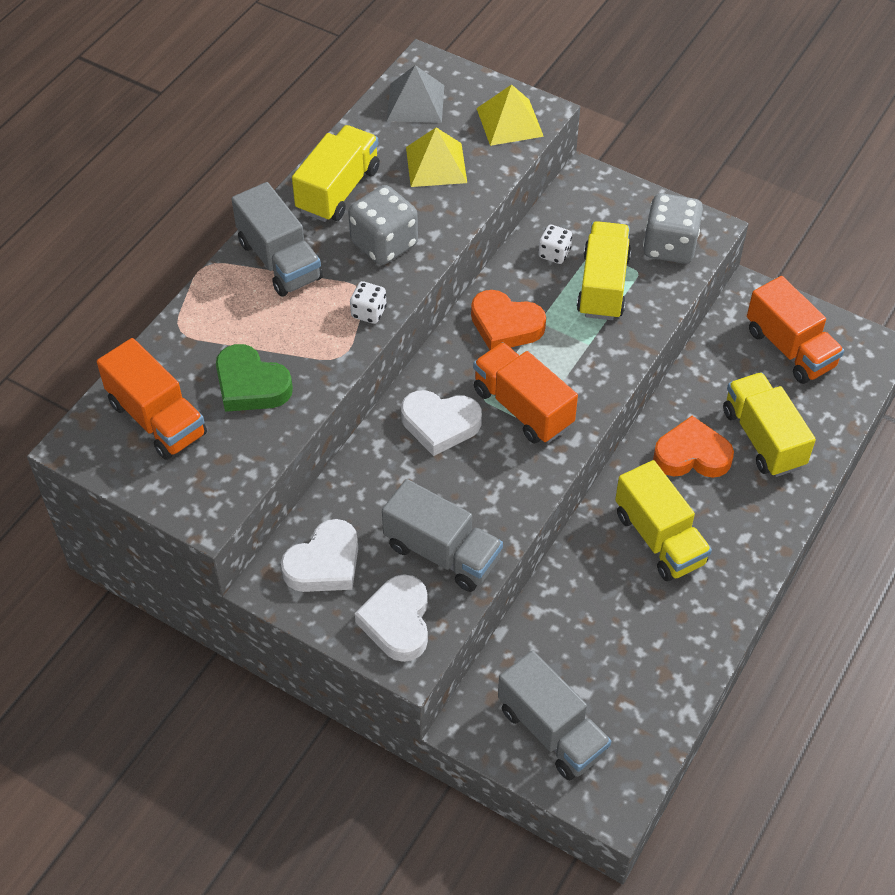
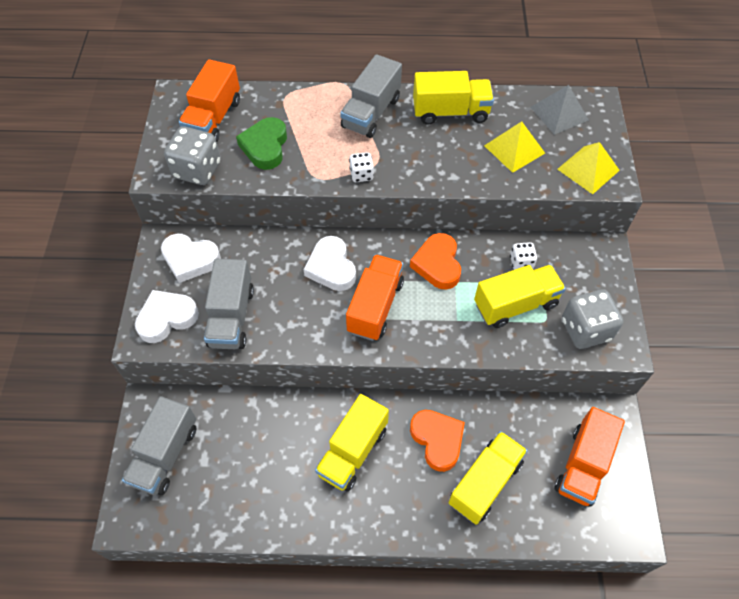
camera: 60 degrees right, 5 degrees up
(384, 244) = (424, 155): grey dice -> grey dice (197, 170)

